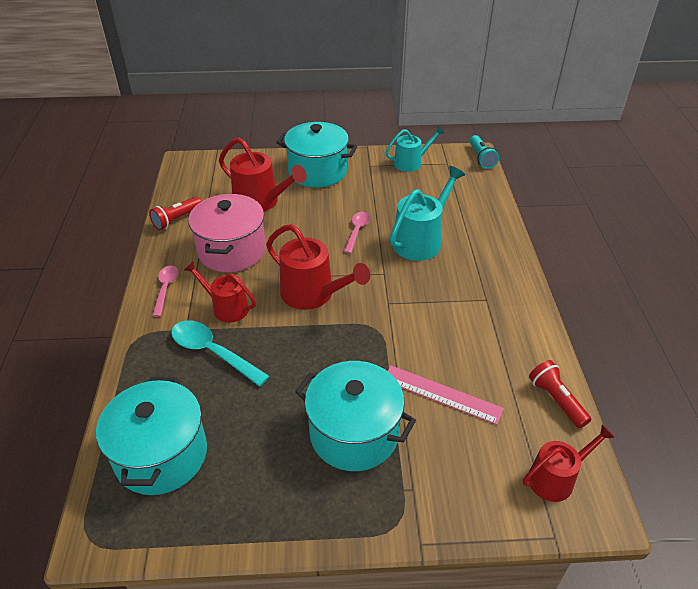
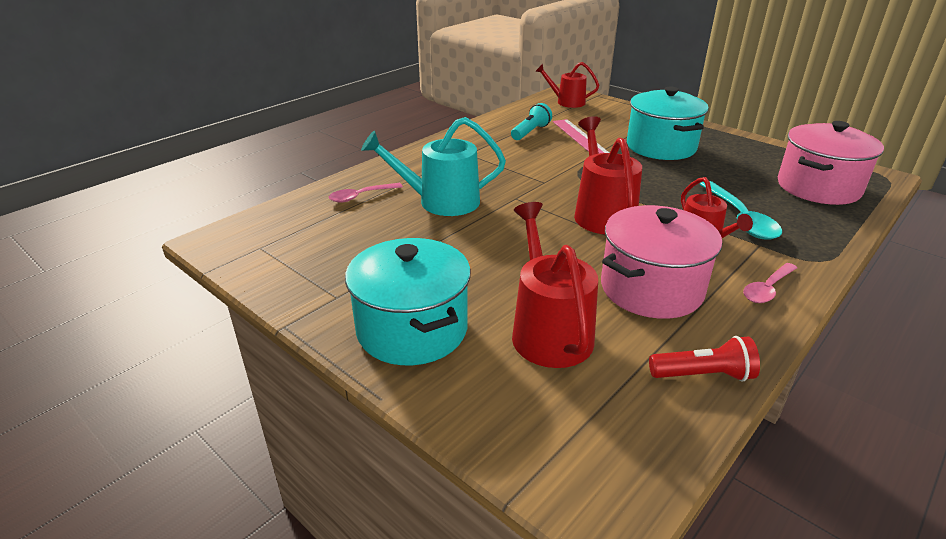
camera: 135 degrees left, 10 degrees down
(161, 455) = (818, 187): turquoise pot -> pink pot
(357, 231) = (484, 237): pink spoon -> pink spoon (360, 196)
(411, 163) = (290, 270): turquoise watering can -> none
(481, 158) = (220, 231): turquoise flashlight -> turquoise flashlight (530, 132)
(556, 400) = (517, 113): red flashlight -> none

